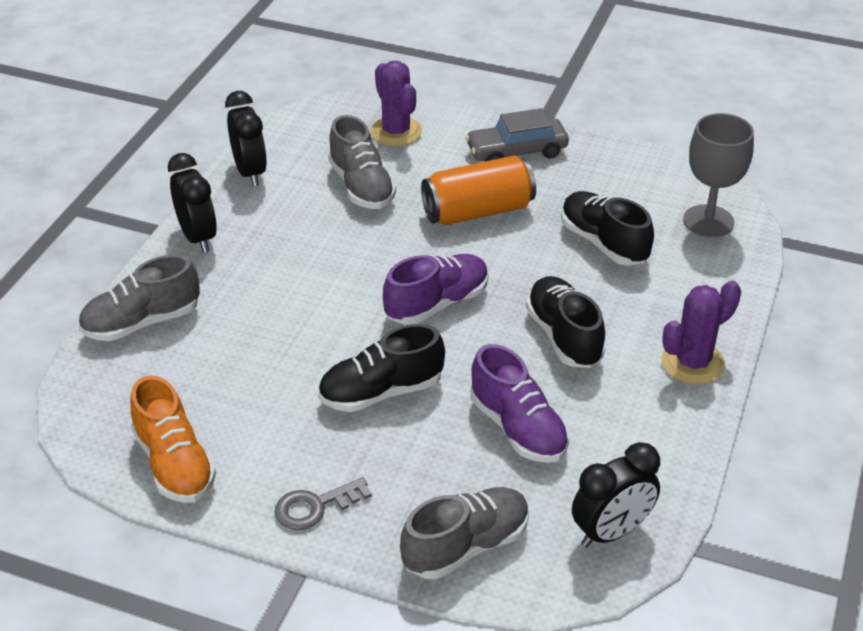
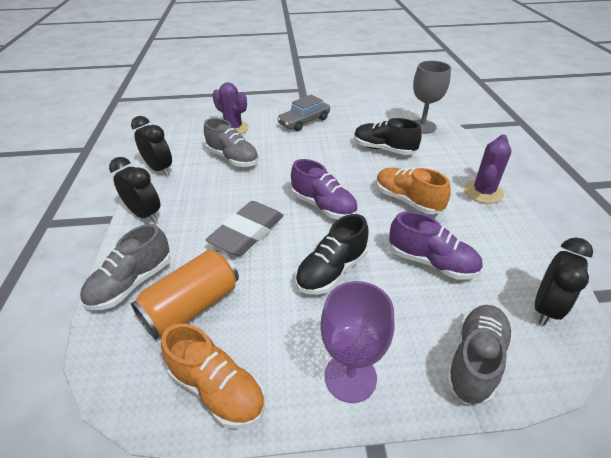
camera: 25 degrees left, 0 degrees up
(310, 306) = (247, 232): none -> grey eraser
(315, 506) = (350, 377): grey key -> purple goblet
(437, 304) = (323, 206): purple shoe -> purple shoe turned 105 degrees clockwise
(478, 211) = (307, 153): orange can -> orange can (193, 306)
(564, 336) = (407, 200): black shoe -> orange shoe

